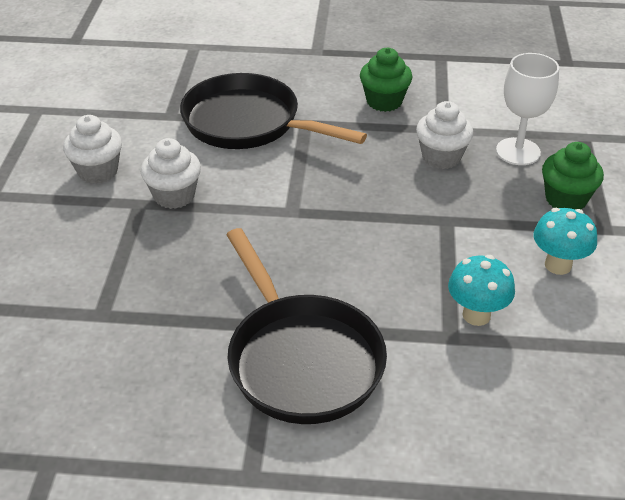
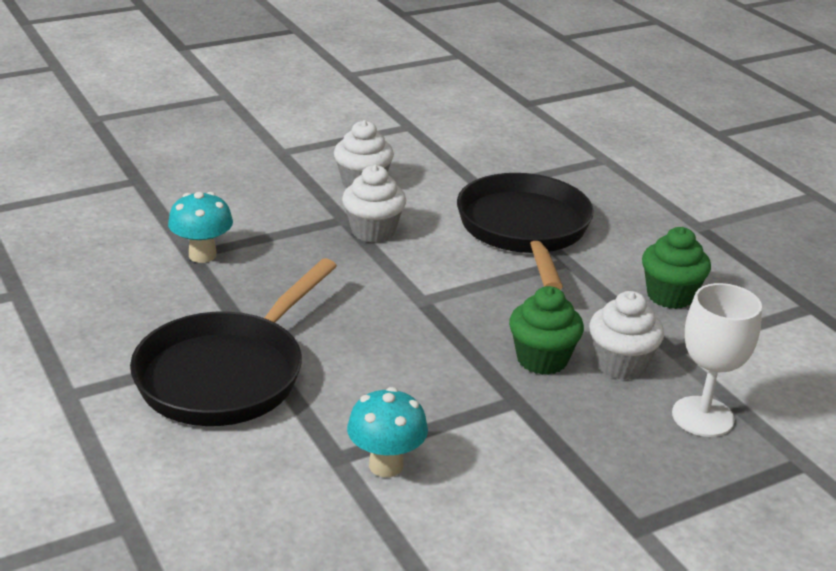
camera: 55 degrees right, 10 degrees down
(558, 265) = (528, 504): turquoise mushroom -> turquoise mushroom (202, 255)
(566, 199) = (657, 479): green cupcake -> green cupcake (542, 359)

